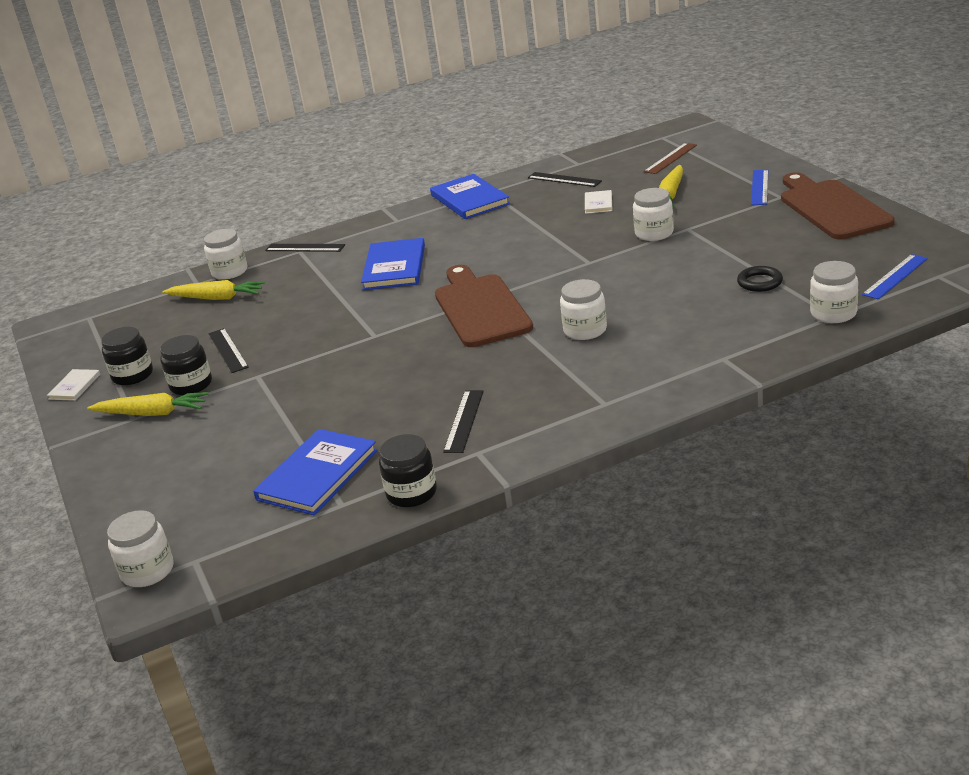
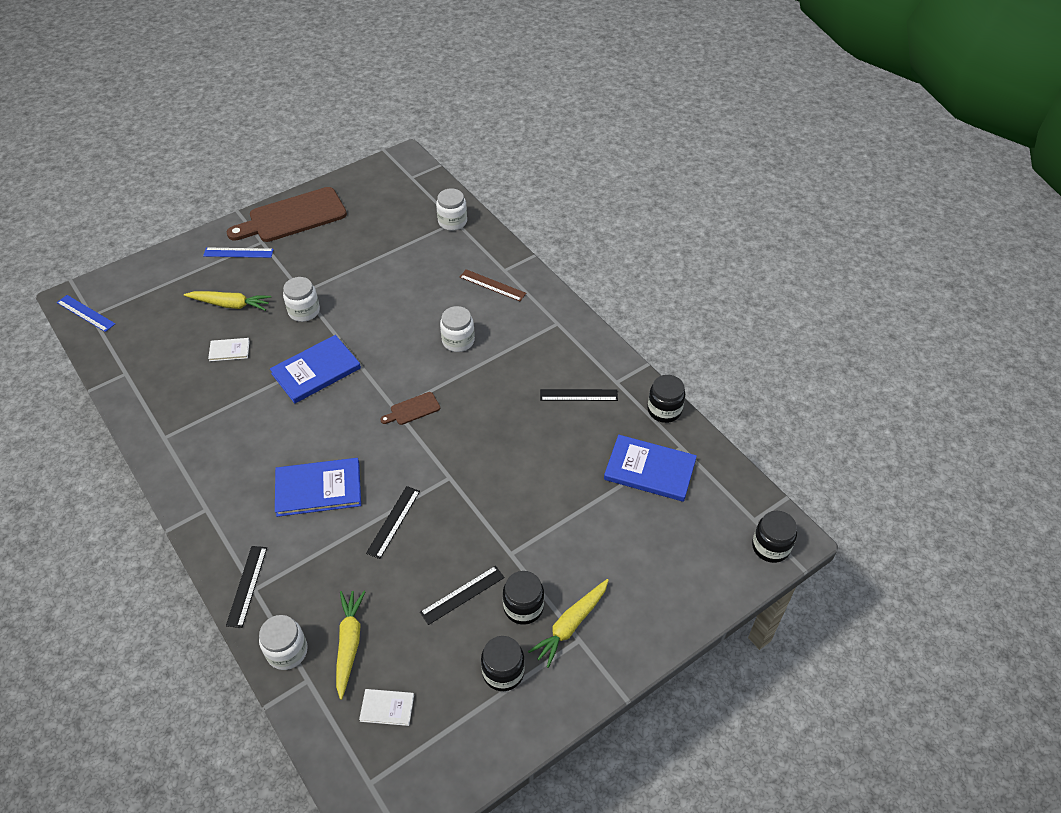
camera: 105 degrees left, 20 degrees up
(74, 386) = (522, 726): white book -> white book (387, 708)
(147, 571) = (770, 547): white jar -> black jar
(152, 413) = (570, 625): yellow carrot -> yellow carrot turned 135 degrees counterclockwise
(470, 199) = (178, 451): blue book -> blue book (316, 371)
(480, 308) = (412, 409): brown cutting board -> brown cutting board, size x0.43
(564, 179) = (161, 380): black ruler -> black ruler (393, 522)
(670, 158) = (147, 307): brown ruler -> brown ruler (492, 285)
(760, 282) = (402, 253): black ring -> none
(895, 276) = (408, 194): blue ruler -> blue ruler (85, 313)

